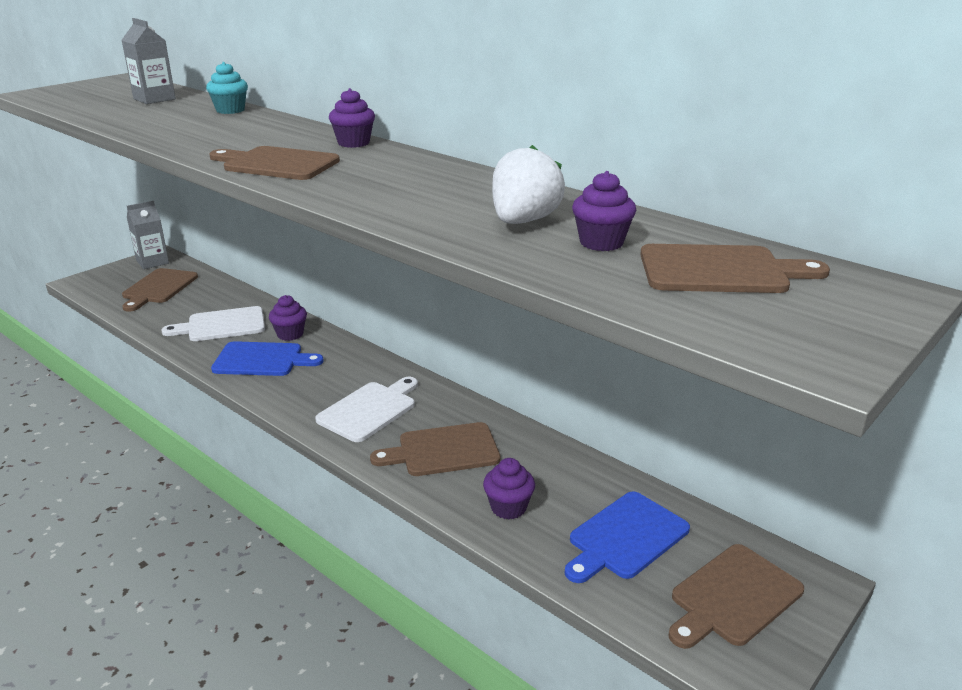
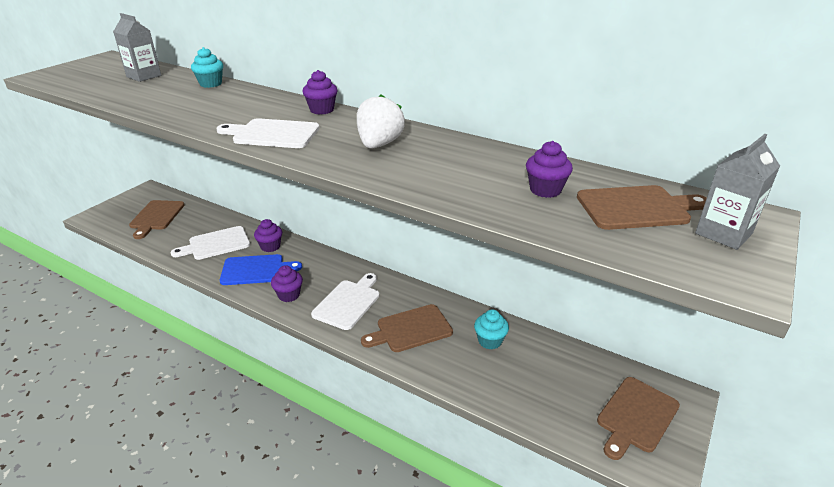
camera: 10 degrees left, 5 degrees up
(152, 262) = (144, 195): grey carton -> grey carton (723, 233)
(277, 164) = (272, 134): brown cutting board -> white cutting board
(508, 507) = (469, 369): purple cupcake -> purple cupcake (289, 295)
(523, 221) = (482, 175): white strawberry -> white strawberry (379, 144)
(549, 477) = (490, 341): none -> turquoise cupcake
(625, 537) = (554, 381): blue cutting board -> none

